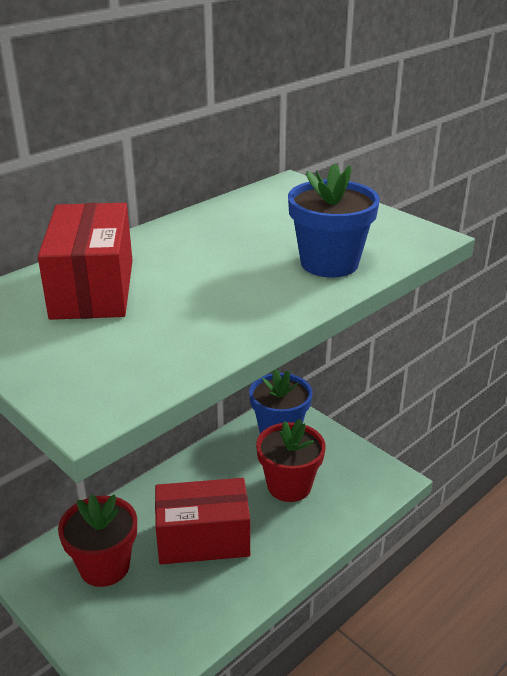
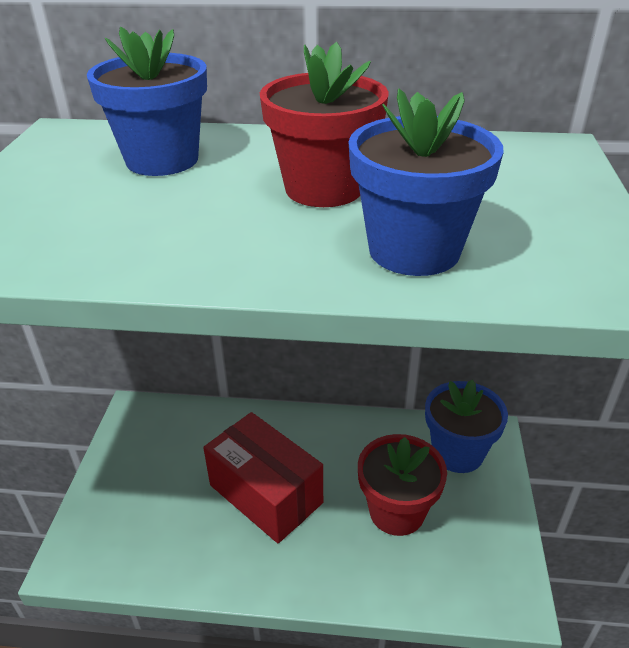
camera: 50 degrees right, 5 degrees up
(93, 289) = (162, 160): red box -> blue flower pot
(104, 566) = (177, 452): red flower pot -> red flower pot (324, 188)

